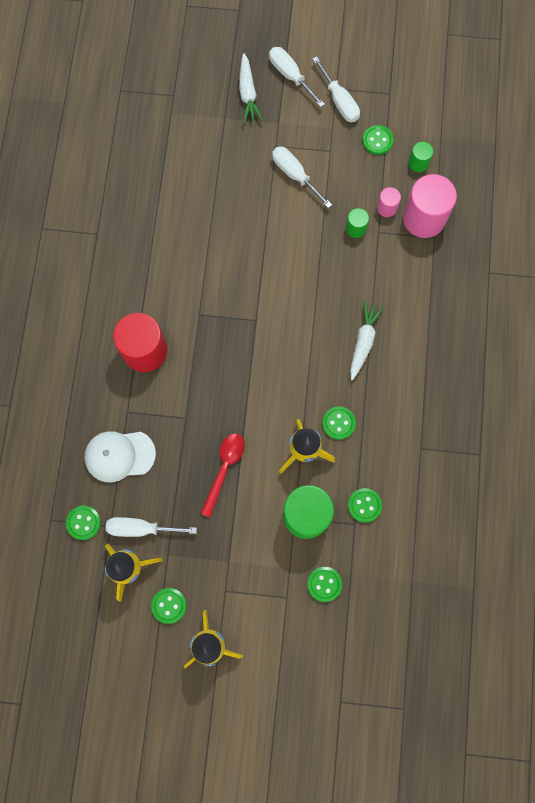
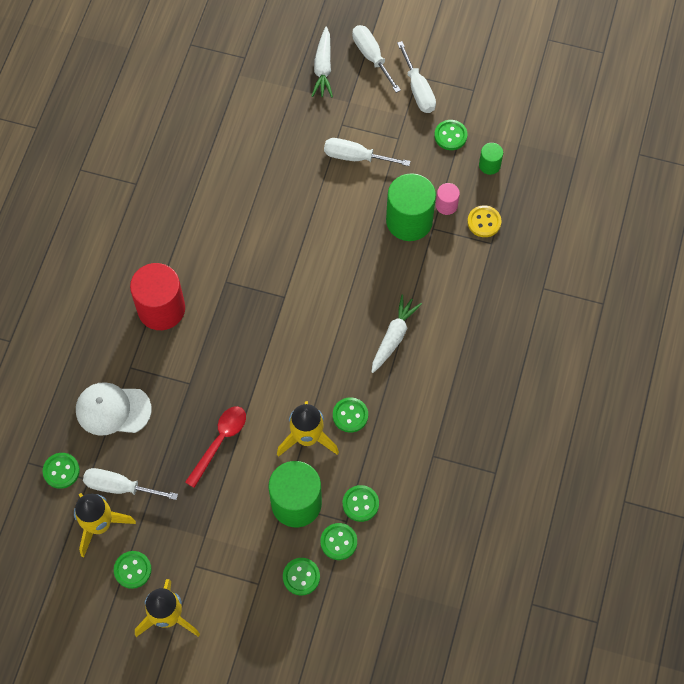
camera: 10 degrees right, 10 degrees down
(295, 175) = (356, 157): white screwdriver -> white screwdriver turned 45 degrees counterclockwise
(351, 545) = (338, 542): none -> green button
(355, 228) = (409, 221): green cylinder -> green cylinder, size x2.09
(424, 218) = (484, 222): pink cylinder -> yellow button

